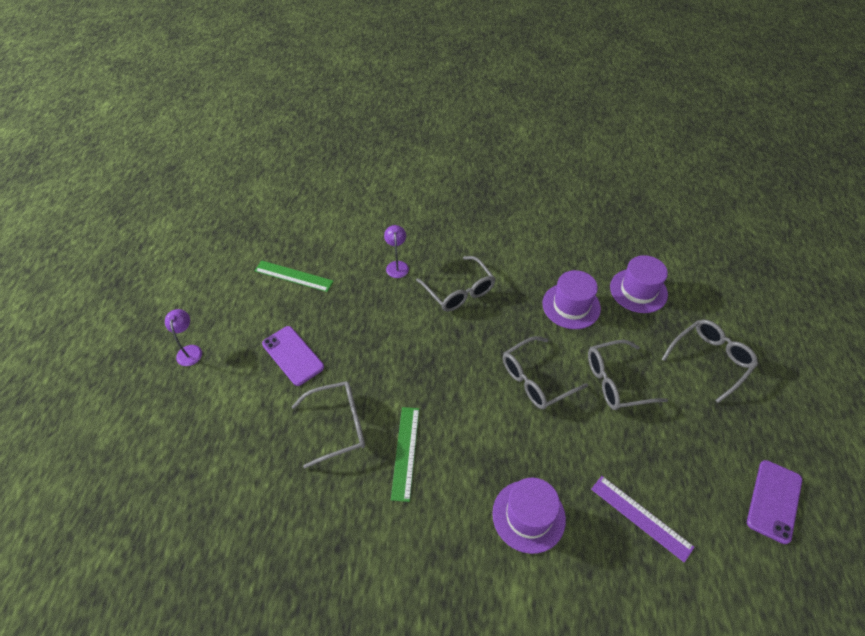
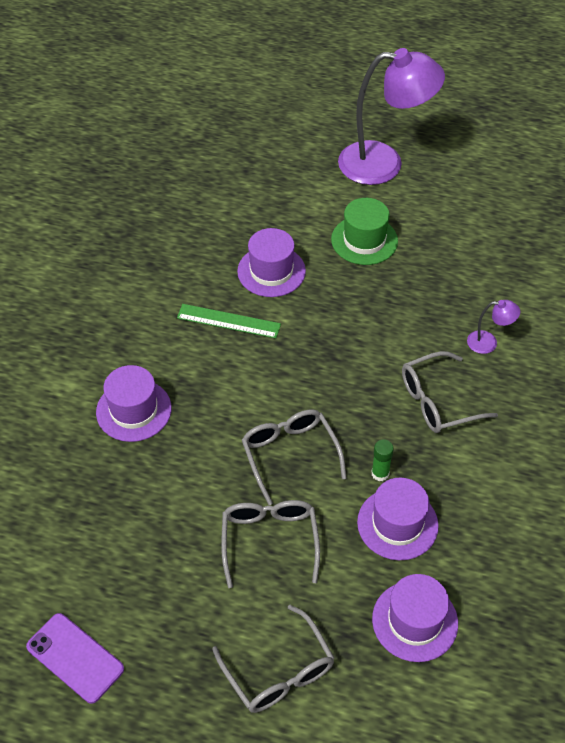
camera: 100 degrees right, 0 degrees up
(190, 350) = (384, 164): purple lamp -> purple lamp, size x2.42
(293, 276) = (479, 244): green ruler -> none
(293, 355) = (364, 240): purple phone -> green hat
(338, 426) = (271, 271): grey glasses -> purple hat
(533, 320) = (380, 473): none -> green glue stick
(641, 517) = (101, 510): purple ruler -> none

